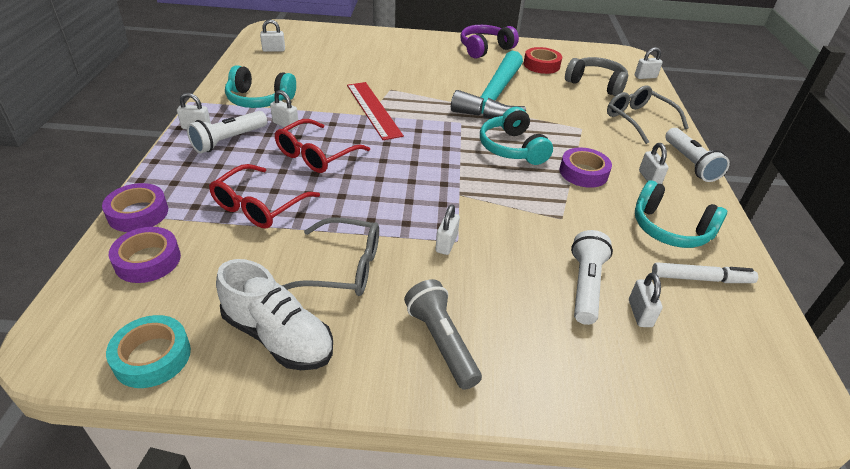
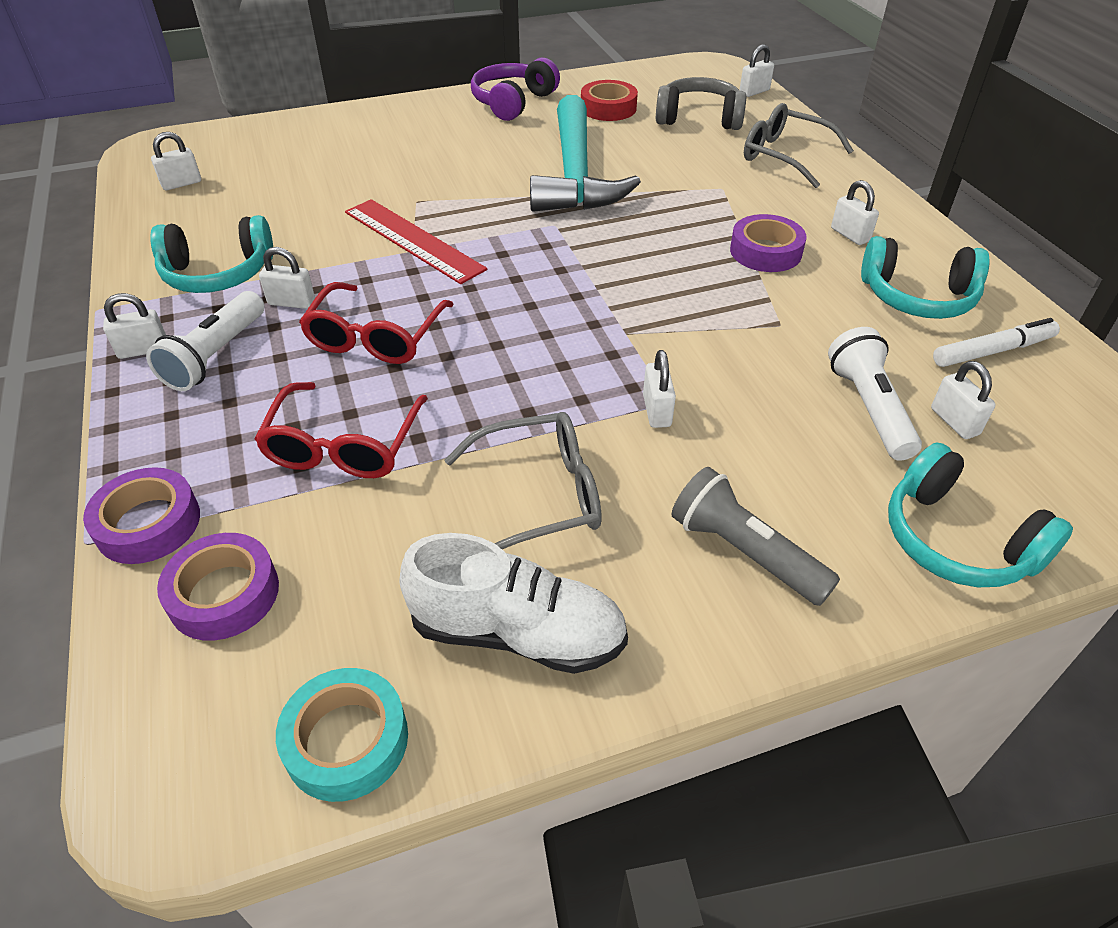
camera: 20 degrees left, 5 degrees up
(512, 148) = (651, 244): turquoise headphones -> turquoise headphones (956, 540)
(690, 163) = (884, 200): white flashlight -> none

